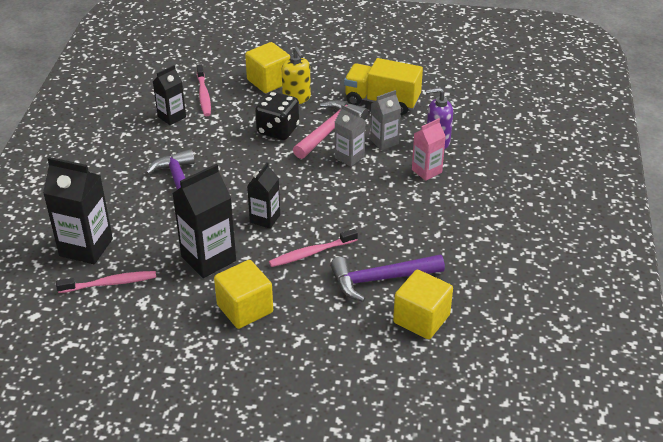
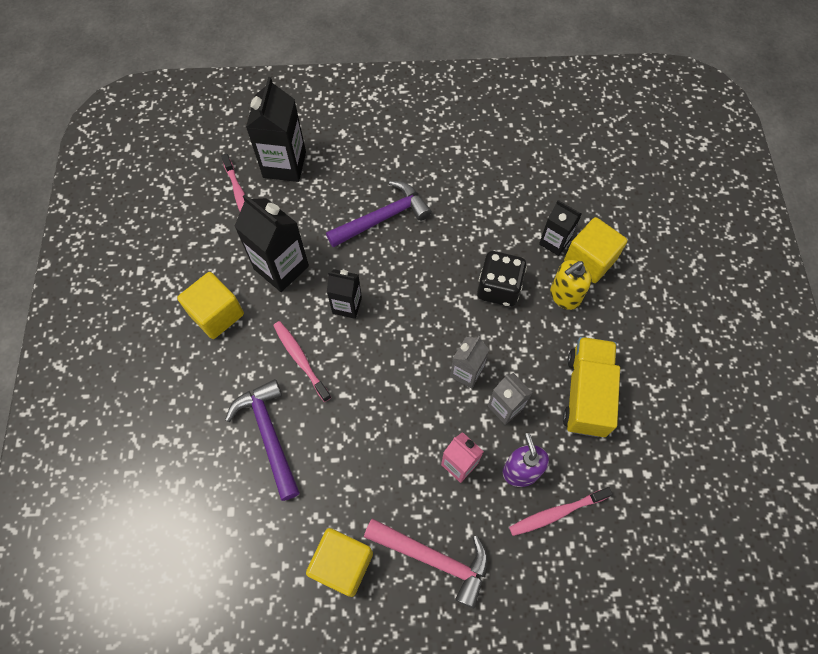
camera: 80 degrees right, 25 degrees up
(171, 117) = (496, 181): black carton -> black carton (554, 242)
(203, 95) = (543, 201): pink toothbrush -> pink toothbrush (556, 513)
(329, 130) = (512, 342): pink hammer -> pink hammer (434, 558)
(421, 319) = (214, 484): yellow cube -> yellow cube (342, 564)

